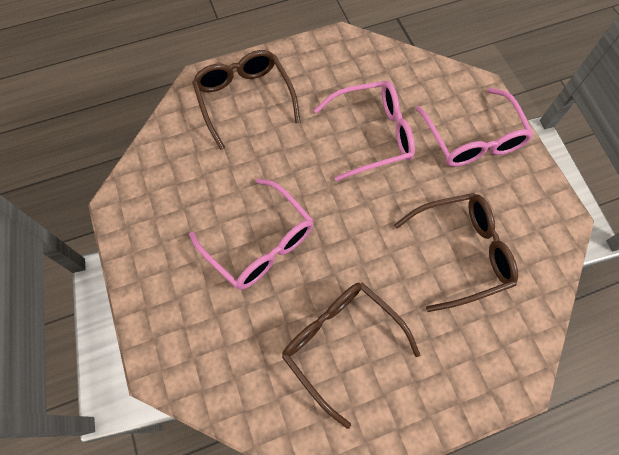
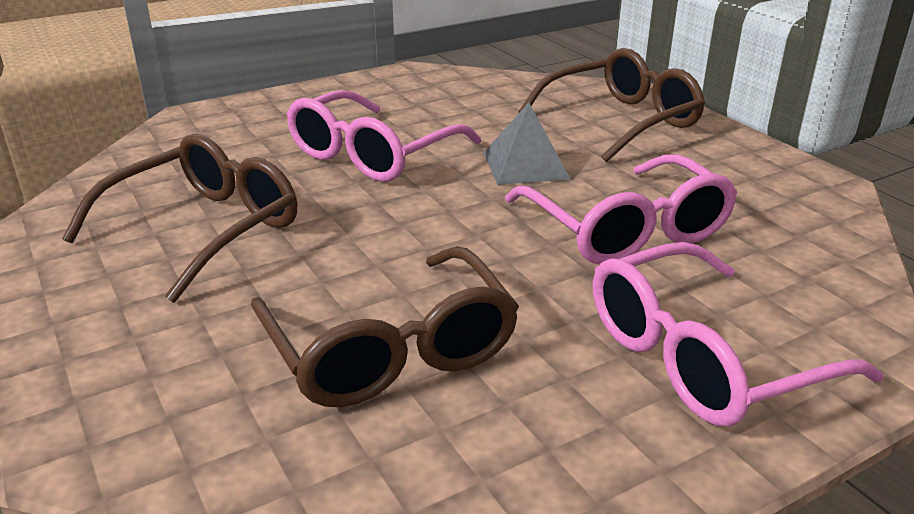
camera: 80 degrees right, 35 degrees down
(293, 162) = (525, 165): none -> grey pyramid

